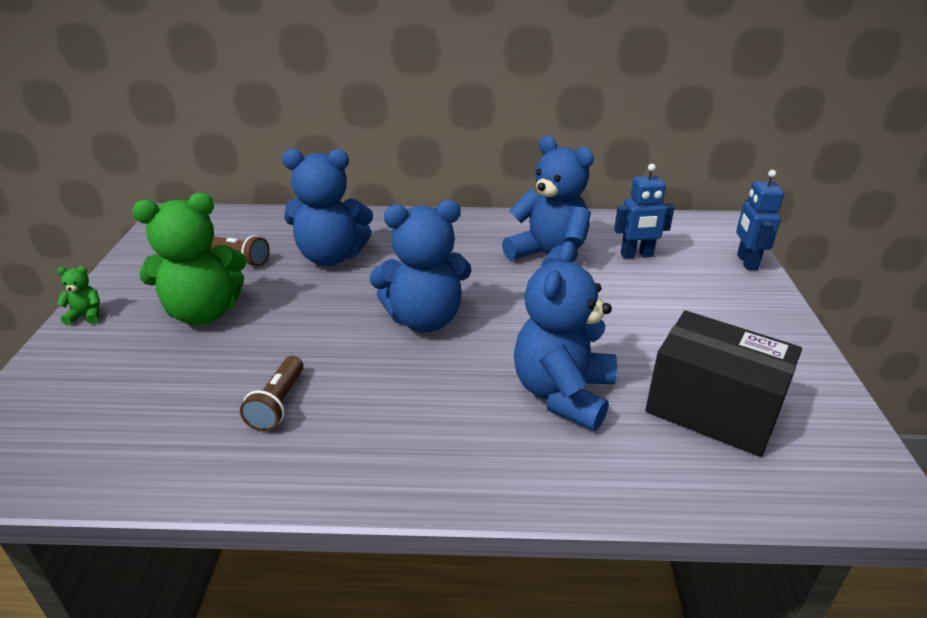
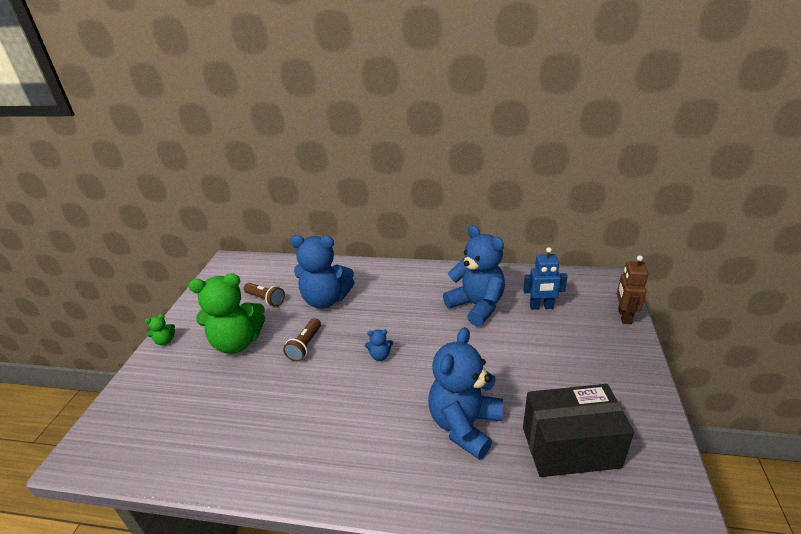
camera: 10 degrees right, 0 degrees up
(86, 316) = (165, 341): green teddy bear -> green teddy bear turned 150 degrees clockwise
(278, 404) = (273, 419): brown flashlight -> brown flashlight (305, 346)
(424, 319) = (380, 356): blue teddy bear -> blue teddy bear, size x0.41
(712, 410) = (570, 447): black box -> black box turned 45 degrees counterclockwise
(746, 262) = (624, 316): blue robot -> brown robot

